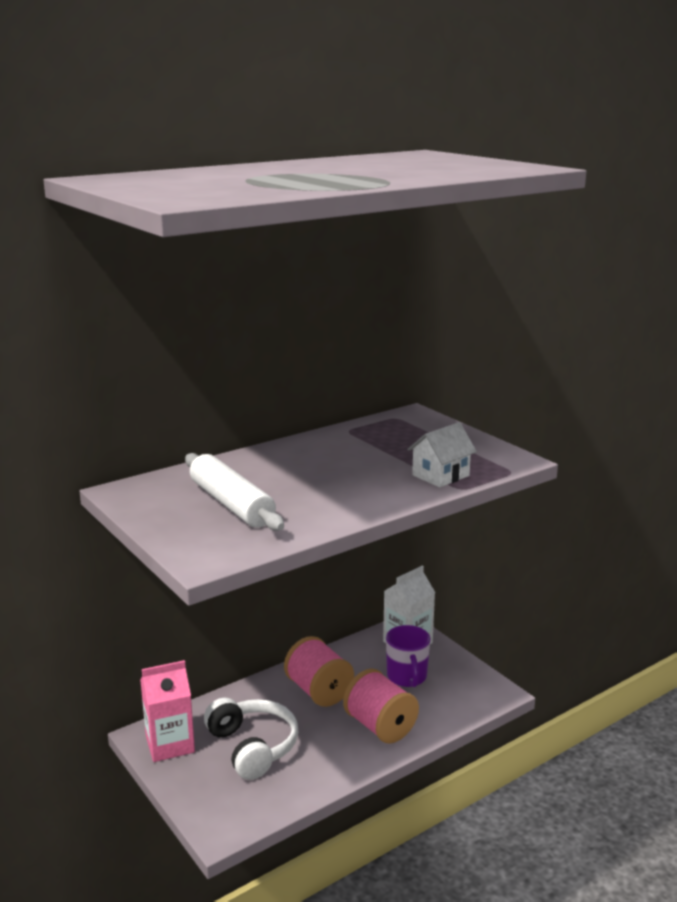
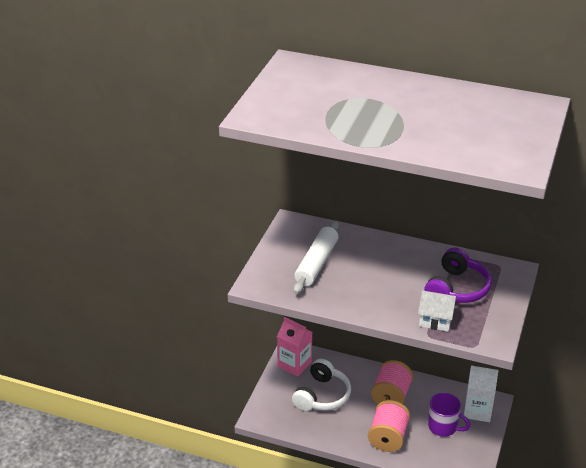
camera: 55 degrees right, 15 degrees up
(402, 448) = (456, 289): none -> purple headphones
(407, 677) = (443, 427): purple mug -> purple mug turned 105 degrees counterclockwise

